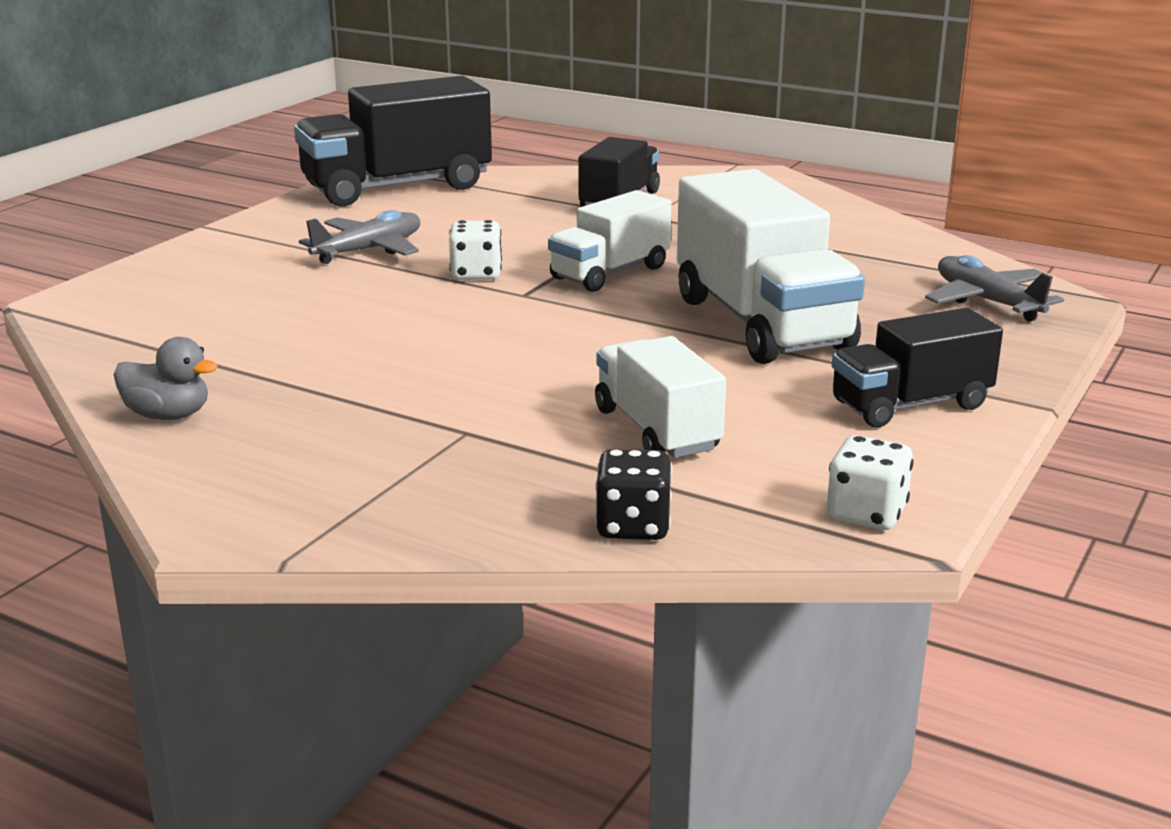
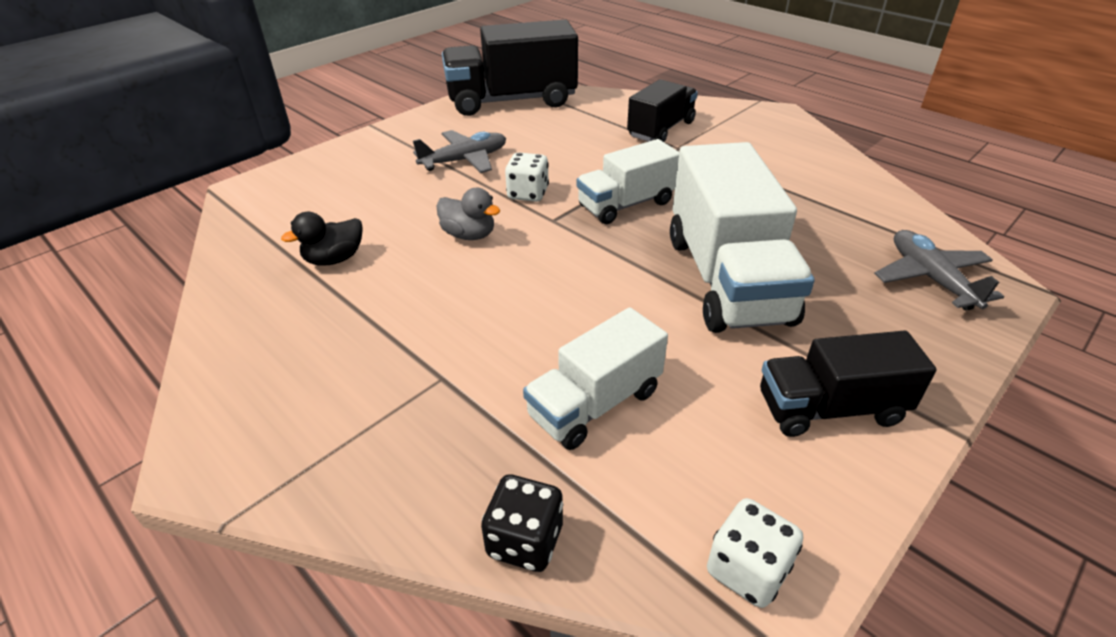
camera: 15 degrees right, 15 degrees up
(168, 415) = (240, 319): grey duck -> grey duck (469, 235)
(254, 354) = (334, 259): none -> black duck
(657, 430) = (595, 403): white truck -> white truck turned 120 degrees counterclockwise

